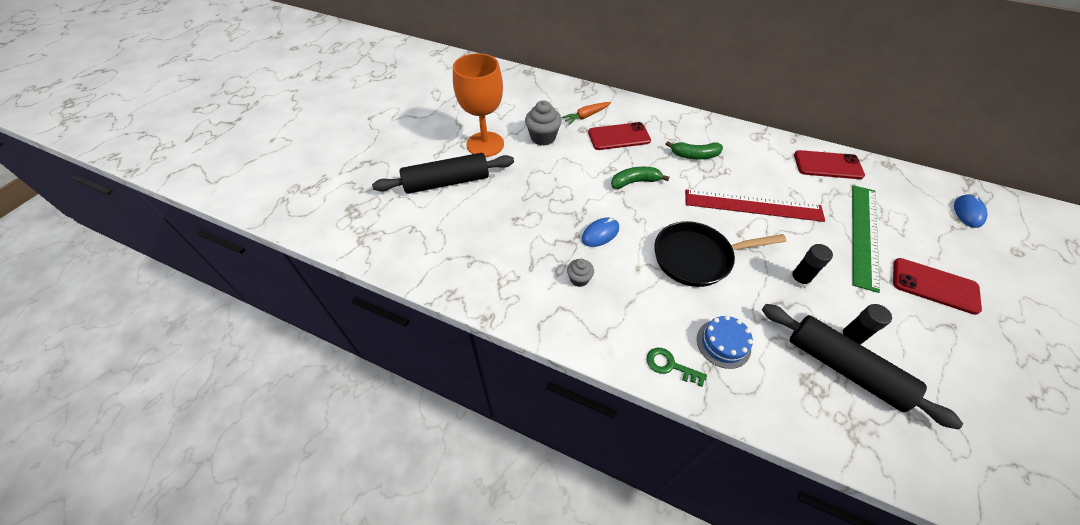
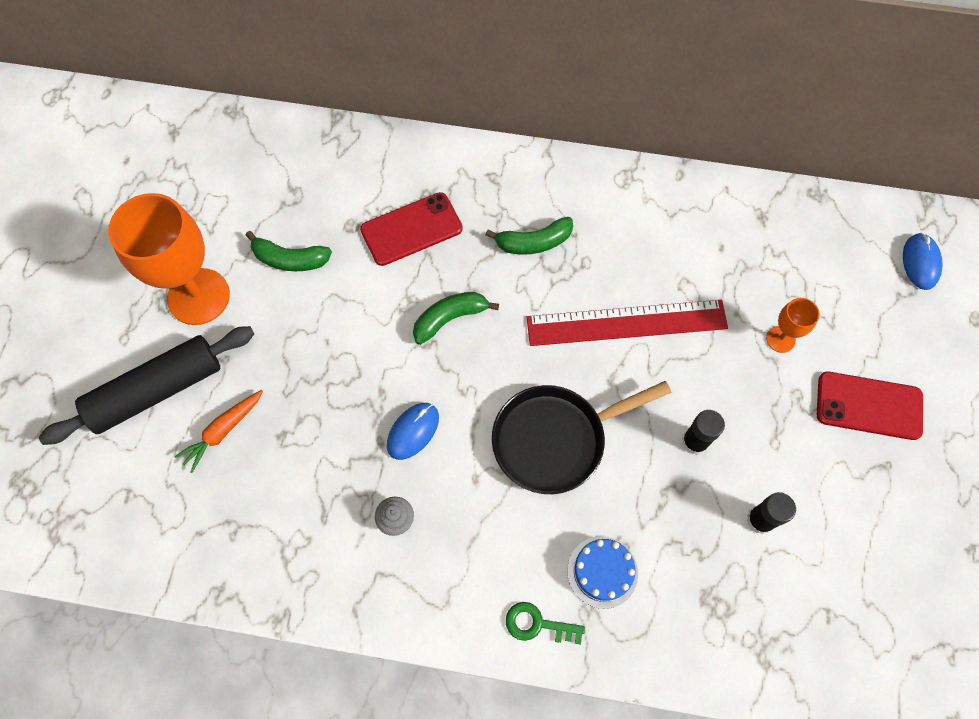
camera: 15 degrees left, 15 degrees up
(543, 137) = (290, 259): grey cupcake -> green banana
(586, 116) = (351, 195): orange carrot -> orange carrot (223, 431)
(827, 165) = (731, 216): red phone -> none
(844, 368) = (753, 567): black rolling pin -> none
(864, 234) = (780, 339): green ruler -> orange goblet

